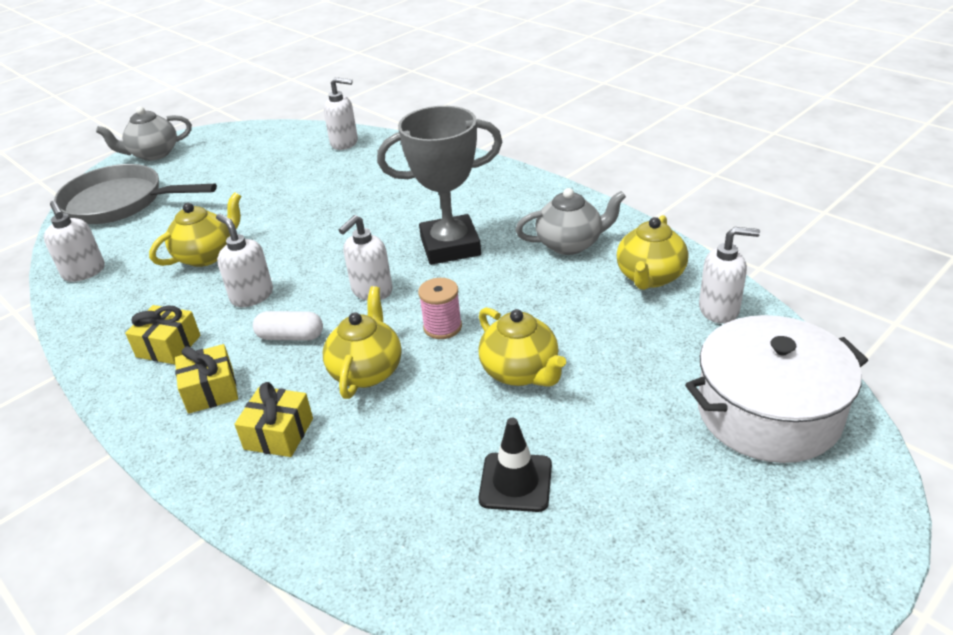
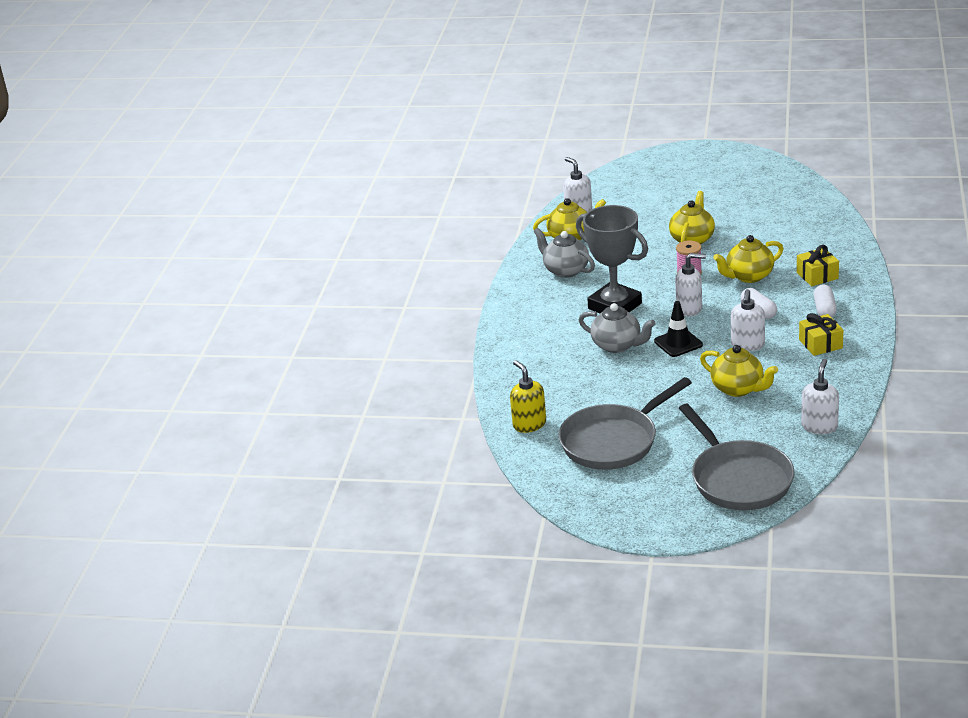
camera: 125 degrees left, 5 degrees down
(153, 154) = (657, 522): grey teapot -> grey teapot (617, 345)
(206, 255) = (738, 388): yellow teapot -> yellow teapot turned 150 degrees counterclockwise
(211, 390) = (824, 309): yellow gift -> white capsule
(260, 169) = (613, 441): none -> grey pan
(344, 143) = (529, 424): white soap dispenser -> yellow soap dispenser
(515, 482) = (756, 213): black traffic cone -> black traffic cone (678, 343)
(768, 412) = (640, 181): white pot -> none

